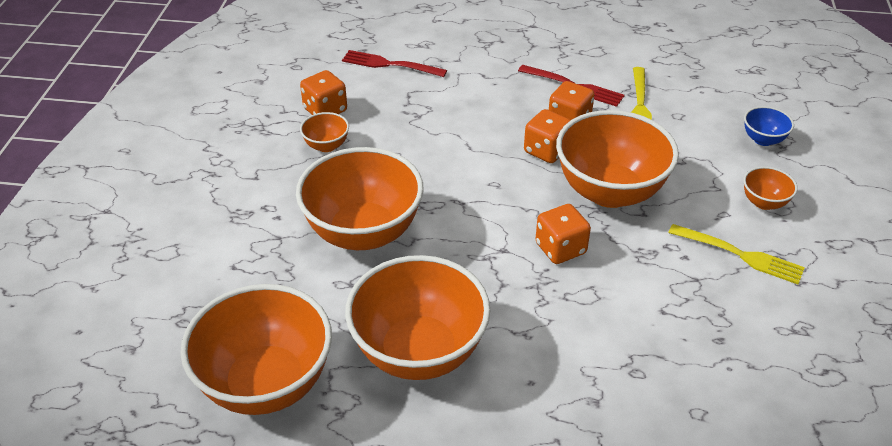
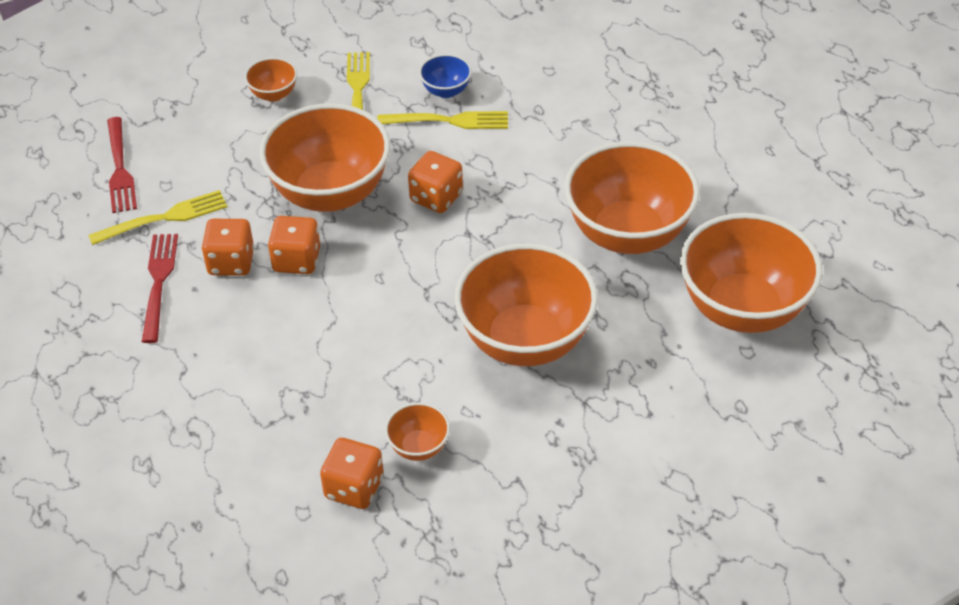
camera: 120 degrees left, 5 degrees up
(390, 64) = (215, 475): red fork -> red fork (120, 169)
(659, 298) = (448, 121): none -> yellow fork
(763, 139) = (171, 117): blue bowl -> blue bowl (446, 91)

